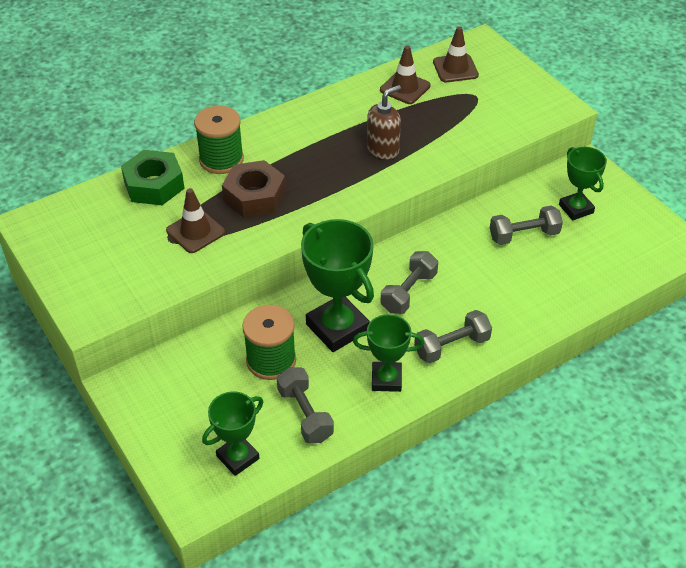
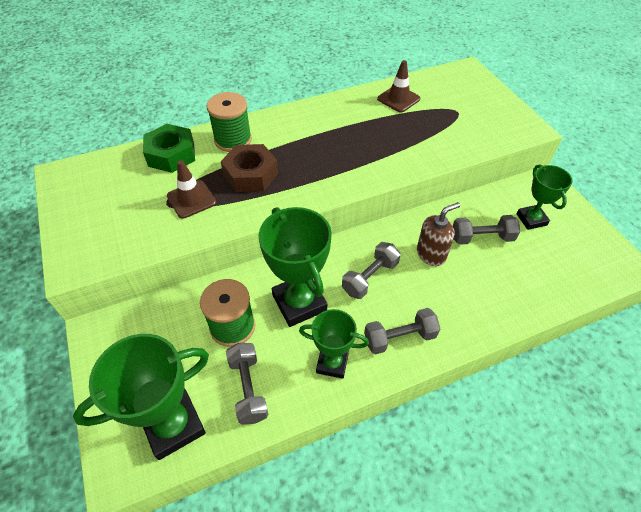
camera: 10 degrees right, 5 degrees up
(238, 457) = (173, 425): green trophy -> green trophy, size x1.64
(383, 149) = (369, 147): brown soap dispenser -> brown soap dispenser (431, 254)
(455, 68) = (443, 88): brown traffic cone -> none

